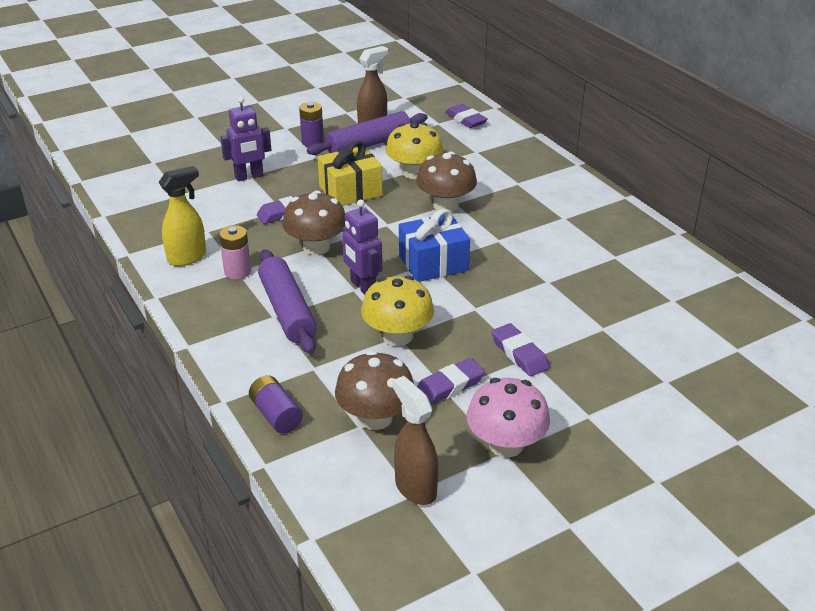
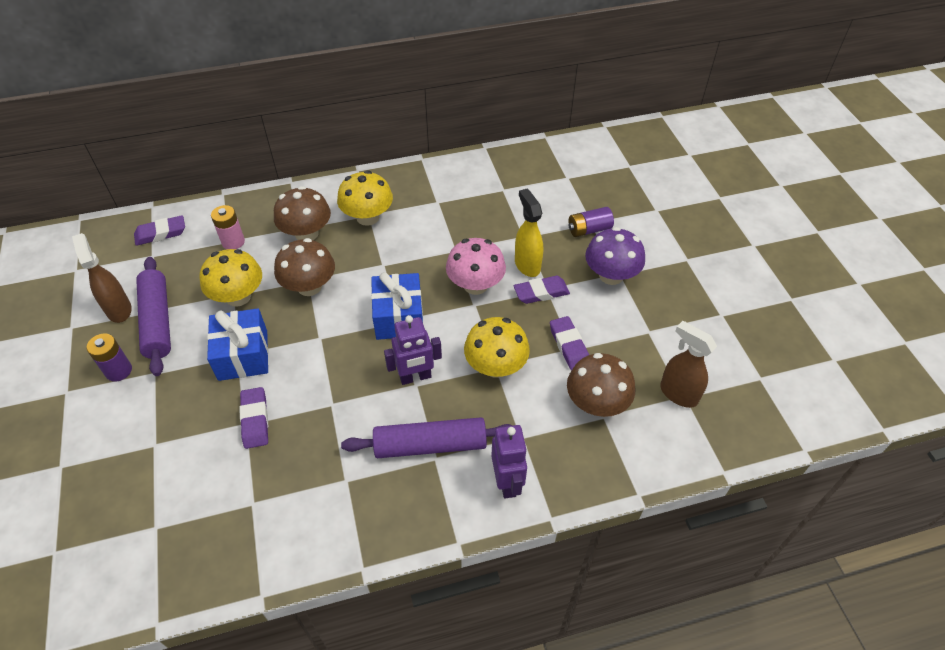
camera: 75 degrees left, 15 degrees up
(187, 257) = (298, 529): yellow spray bottle -> yellow spray bottle (527, 265)
(237, 272) = (347, 481): pink battery -> pink battery (233, 242)
(249, 176) = (158, 445): purple robot -> purple robot (507, 482)
(276, 415) = (579, 476): purple battery -> purple battery (589, 230)
(316, 247) = (333, 403): brown mushroom -> brown mushroom (306, 233)
(350, 191) = (243, 355): yellow gift -> blue gift
(415, 487) = (678, 393): brown spray bottle -> brown spray bottle turned 60 degrees clockwise
(506, 445) = (641, 328): pink mushroom -> pink mushroom (475, 285)
(559, 217) = (368, 217): none -> yellow mushroom
(581, 409) = (611, 275): none -> purple mushroom

